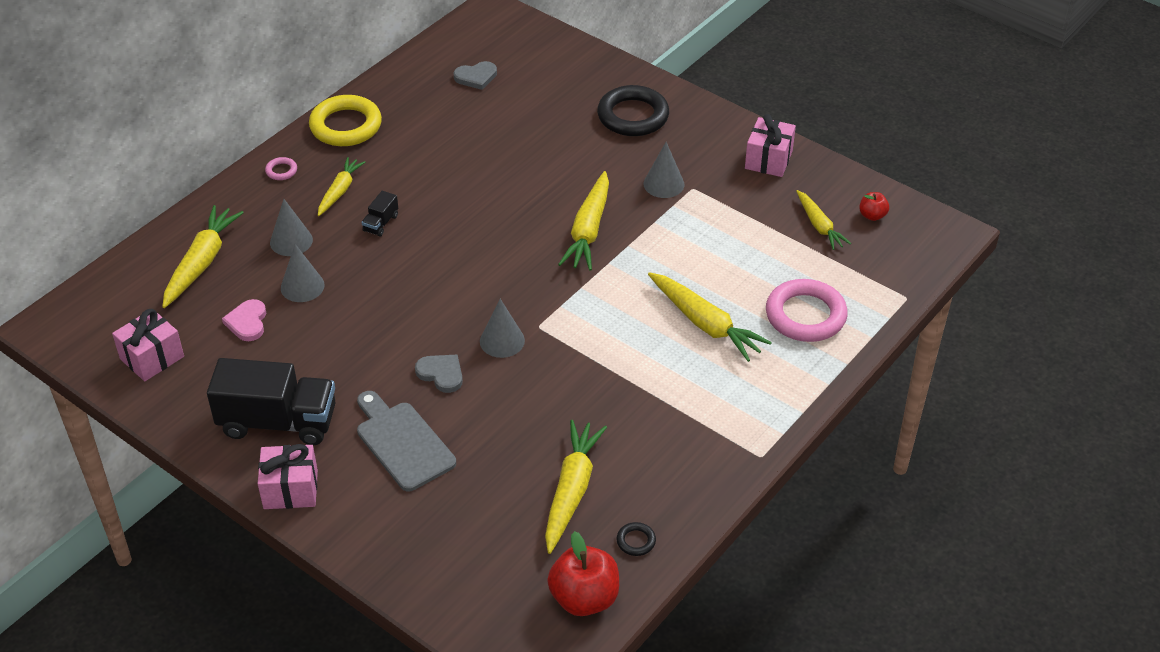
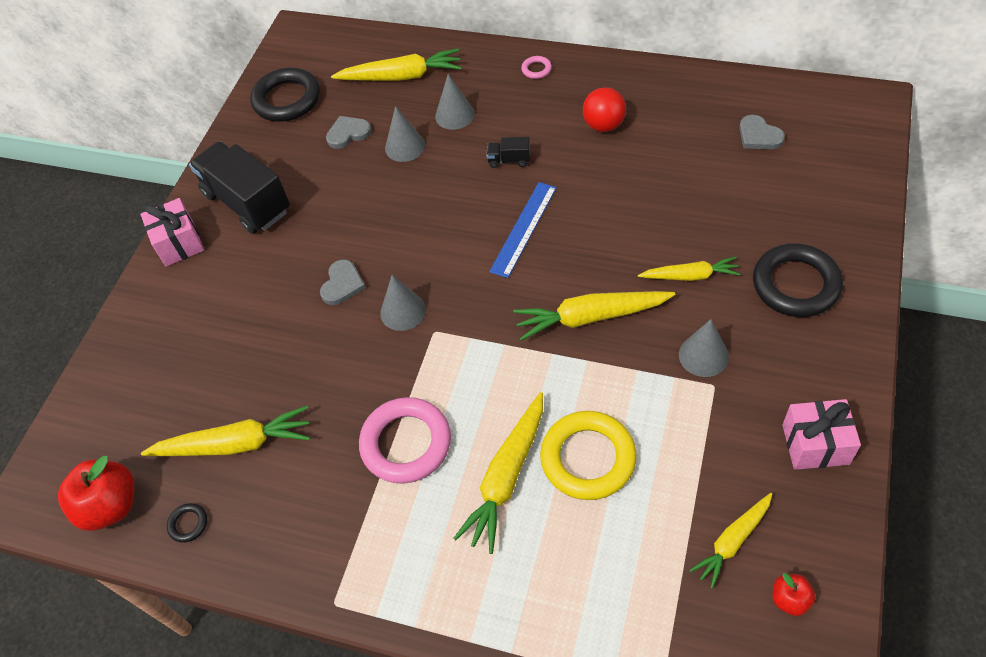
camera: 75 degrees right, 10 degrees up
(152, 358) = (287, 99): pink gift -> black ring
(247, 322) = (348, 133): pink heart -> grey heart
(278, 422) = (247, 203): black truck -> black truck turned 150 degrees clockwise
(340, 191) = (534, 116): yellow carrot -> yellow carrot (690, 276)
(346, 126) = (621, 81): yellow ring -> yellow ring (588, 458)
(389, 154) = (604, 125): none -> red ball
(402, 443) = (252, 293): grey cutting board -> none
(468, 239) = (524, 229): none -> blue ruler
(805, 315) = (569, 578): pink ring -> pink ring (406, 443)

